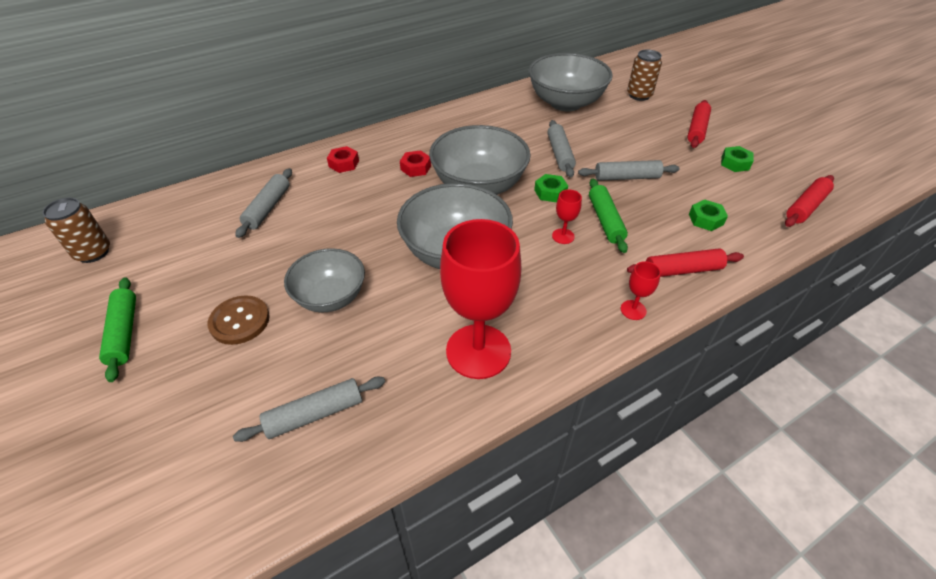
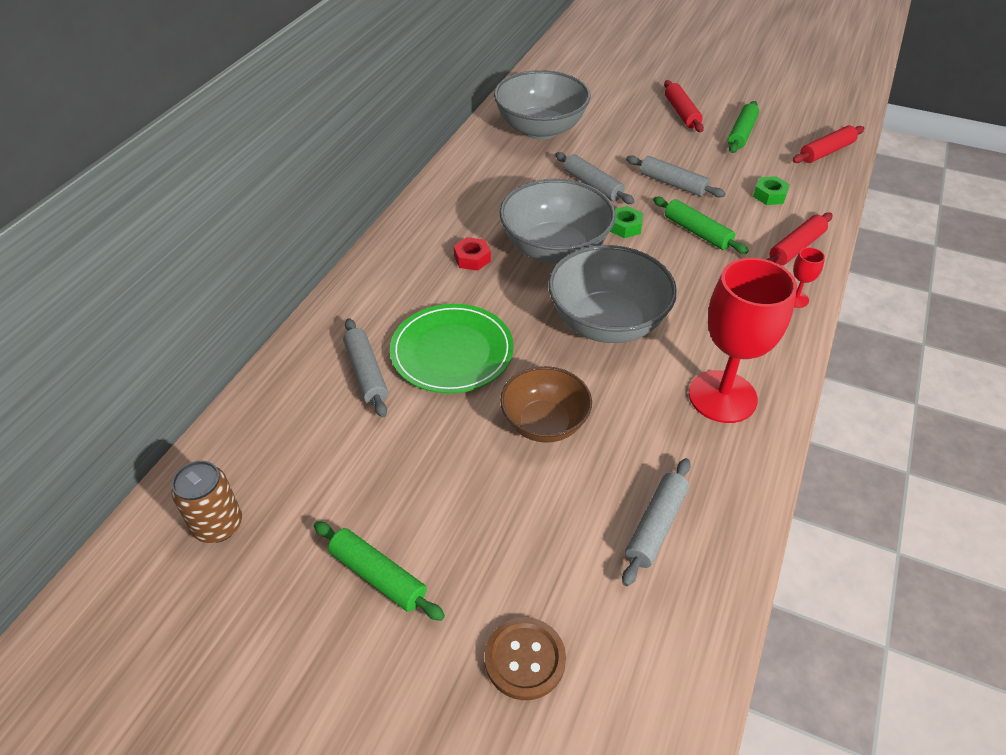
camera: 35 degrees left, 0 degrees up
(240, 321) = (485, 494): brown button -> brown button (525, 659)
(330, 297) = (544, 423): grey bowl -> brown bowl
(331, 220) = (452, 352): none -> green plate
(344, 163) = (390, 288): red nut -> none
(563, 236) = (679, 263): red goblet -> none
(627, 177) = (672, 184): grey rolling pin -> grey rolling pin turned 75 degrees clockwise
(639, 95) = (599, 96): brown can -> none
(735, 163) = (741, 133): green nut -> green rolling pin
(806, 207) = (826, 152): red rolling pin -> red rolling pin turned 45 degrees clockwise

